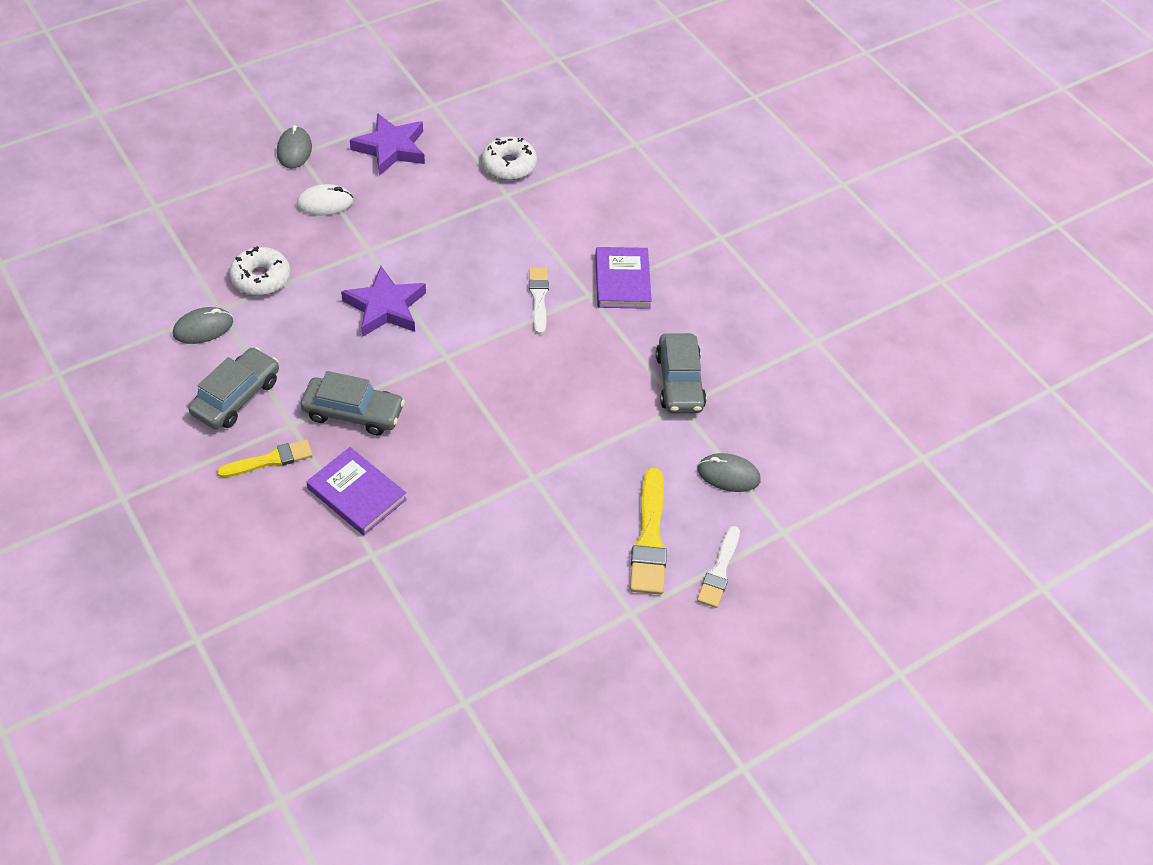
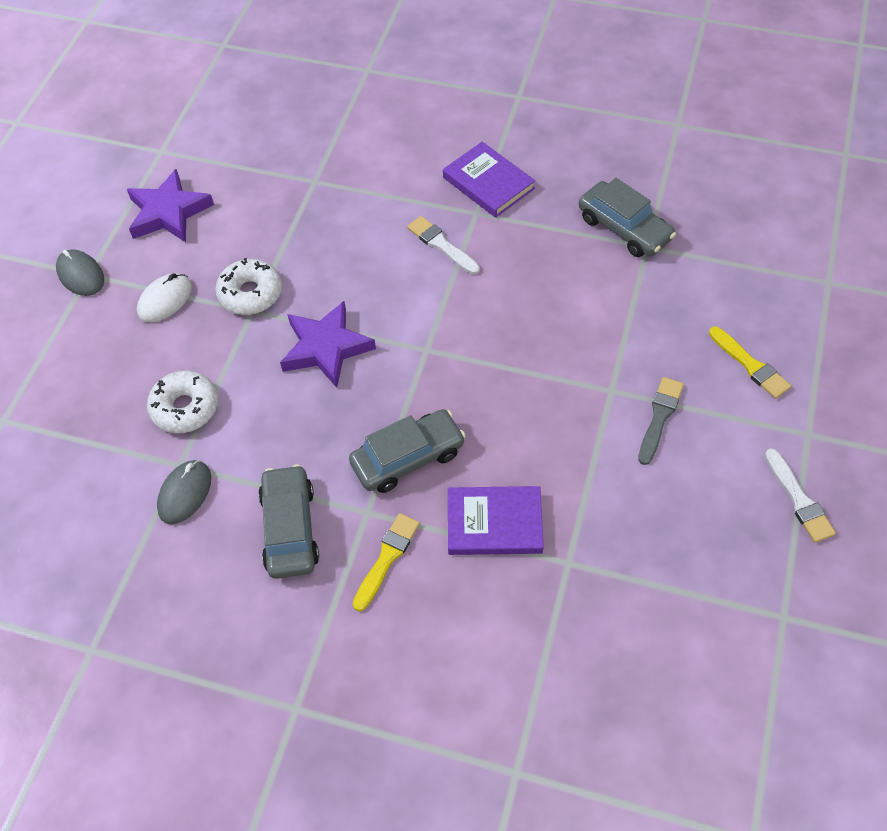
camera: 35 degrees left, 5 degrees up
(509, 165) = (287, 156): white donut -> white donut (250, 293)
(543, 519) = (659, 417): none -> grey brush
(649, 538) = (750, 365): yellow brush -> yellow brush, size x0.65
(719, 571) = (825, 348): white brush -> white brush (799, 499)
(728, 475) = (743, 271): grey mouse -> none

